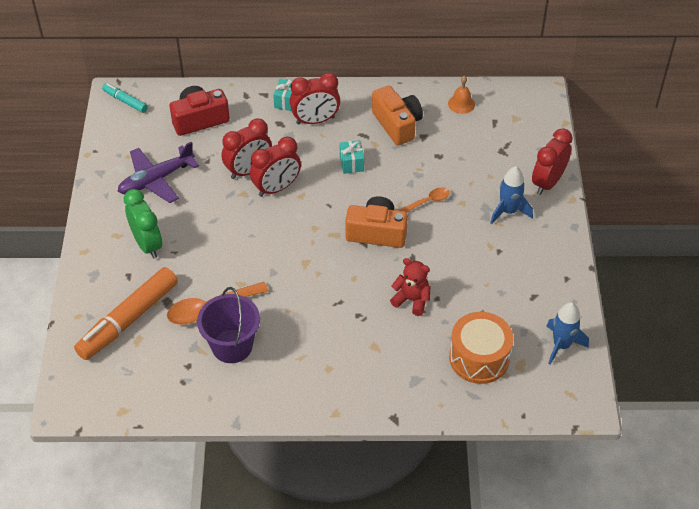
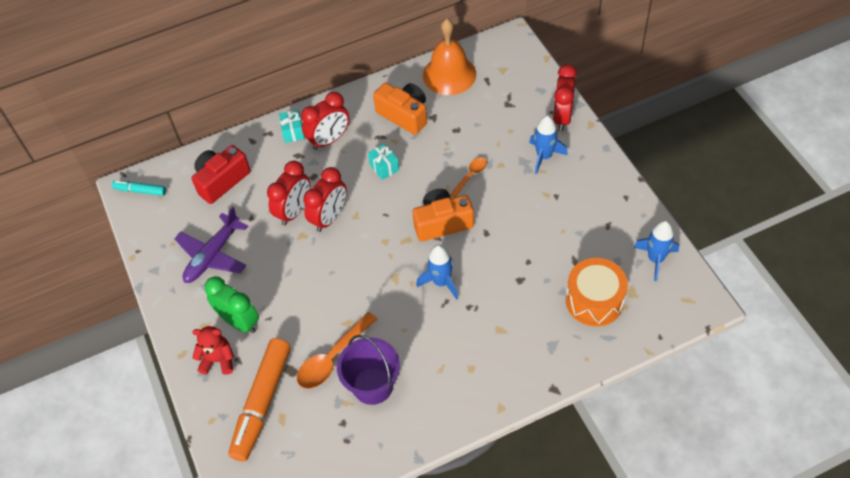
camera: 20 degrees left, 5 degrees up
(345, 283) = (441, 282): none -> blue rocket
(412, 300) = (507, 272): red teddy bear -> red teddy bear (218, 360)
(461, 104) = (449, 74): orange bell -> orange bell, size x2.07

